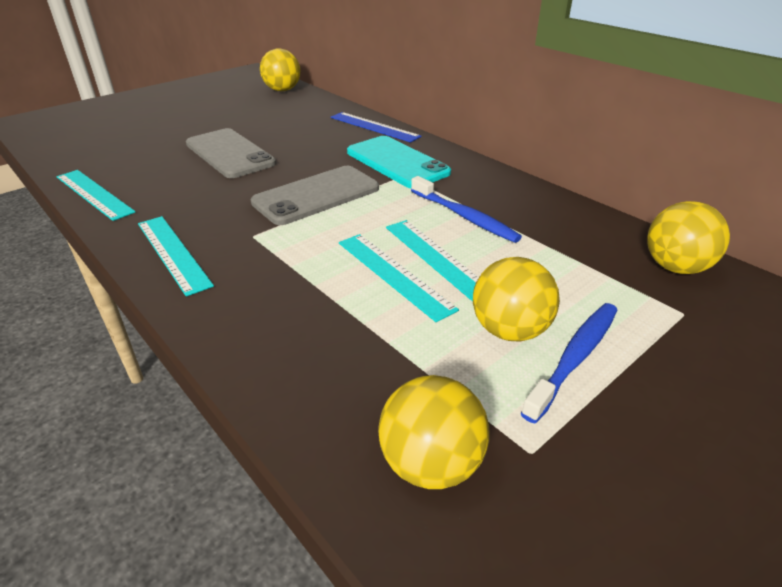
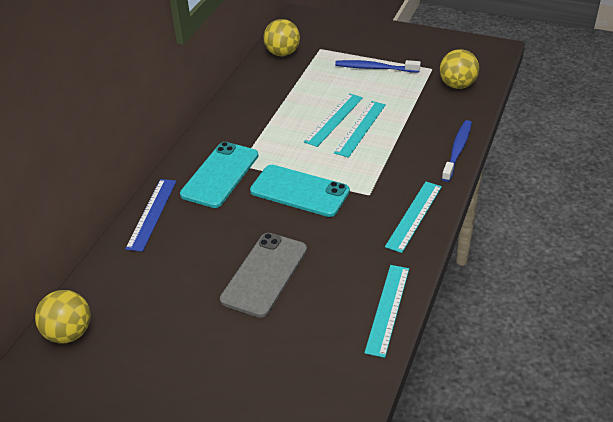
camera: 115 degrees left, 5 degrees up
(316, 195) = (299, 191): grey phone -> turquoise phone
(464, 216) = (280, 123): blue toothbrush -> blue toothbrush (457, 150)
(509, 330) = (372, 86): yellow ball -> none

